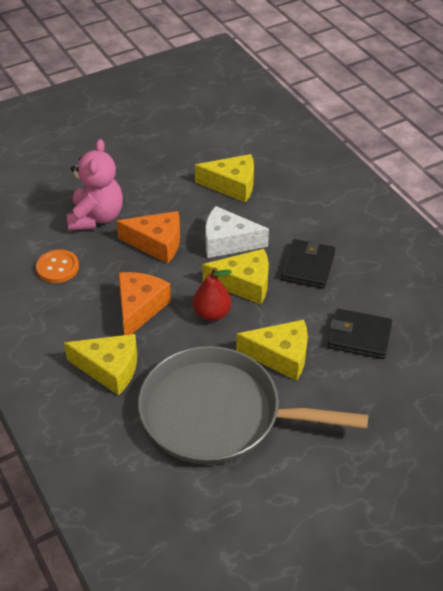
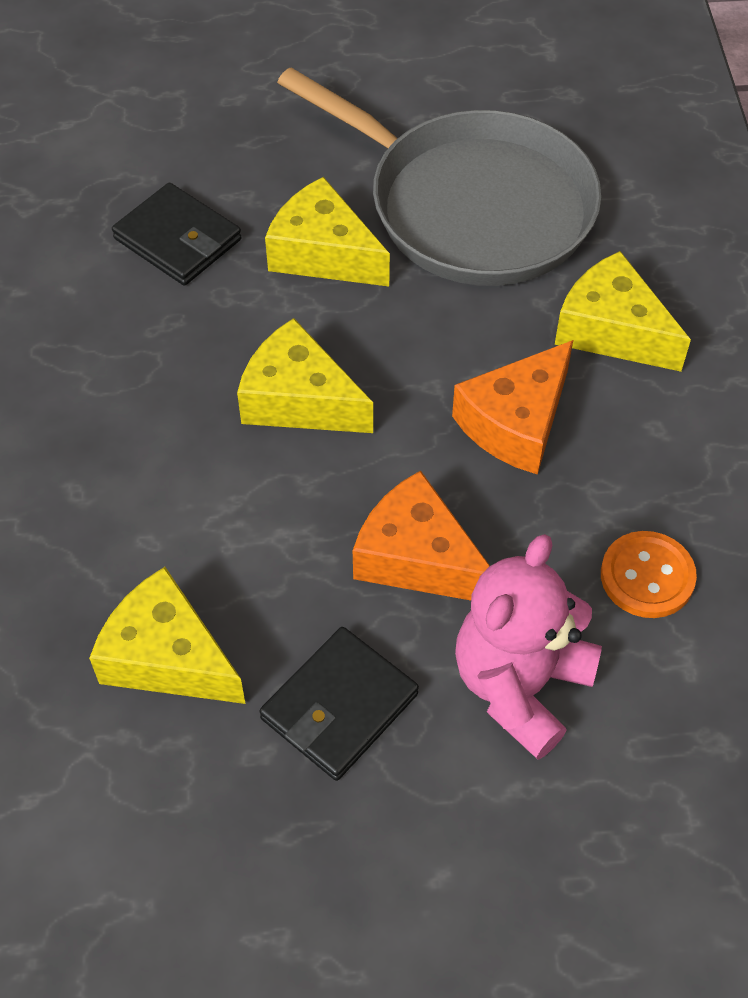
camera: 155 degrees left, 10 degrees up
(212, 313) = (391, 364): red pear -> none
(228, 242) = (272, 504): white cheese -> none
(308, 266) = (160, 391): black wallet -> black wallet (339, 706)

